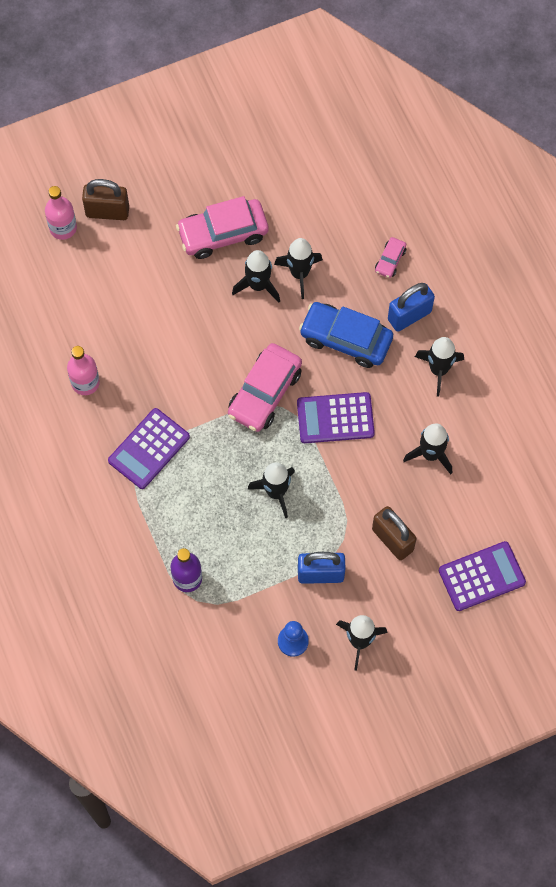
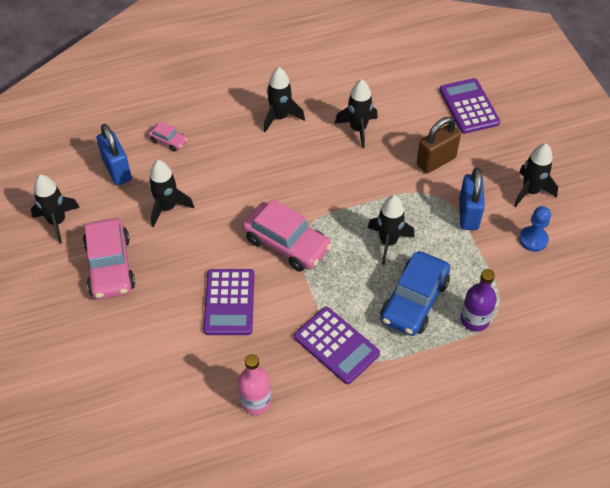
camera: 85 degrees left, 15 degrees down
(63, 228) = (66, 415): pink bottle -> none
(107, 211) = (58, 370): brown padlock -> none
(258, 285) = (173, 241): black rocket -> black rocket (57, 222)
(335, 418) = (318, 192): purple calculator -> purple calculator (229, 302)
(346, 339) = (240, 178): blue car -> blue car (414, 300)
(409, 315) = (225, 132): blue padlock -> blue padlock (117, 170)

